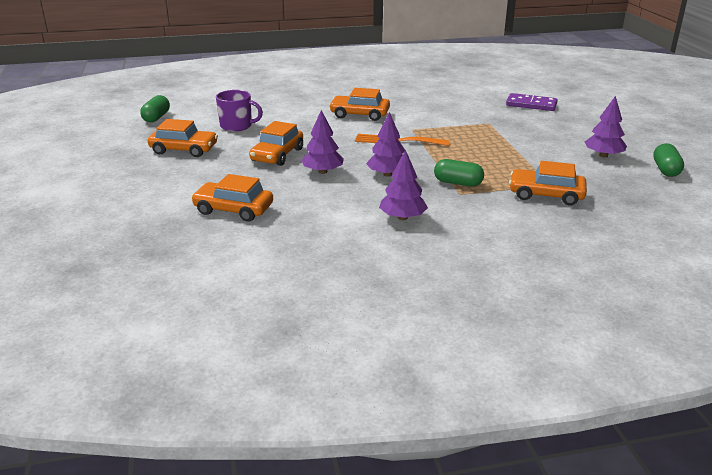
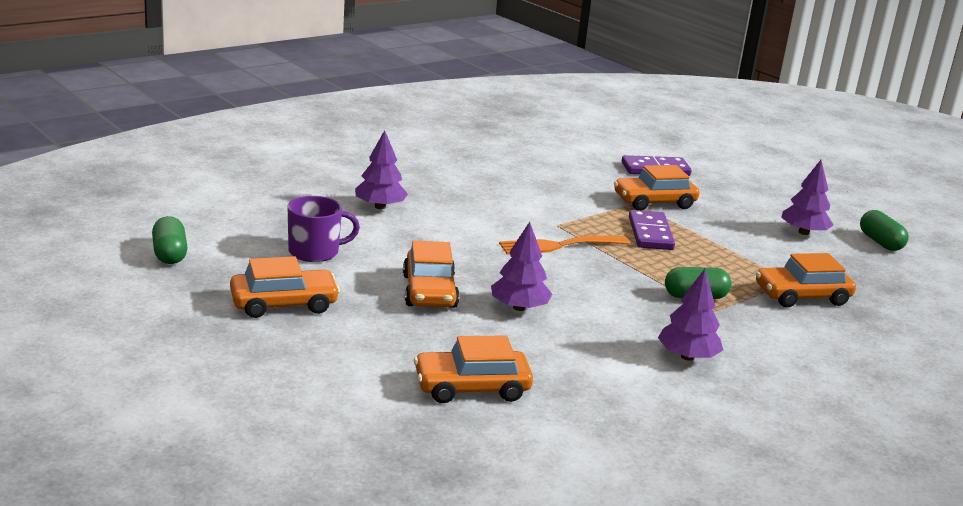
camera: 30 degrees left, 5 degrees down
(359, 114) = (465, 210): orange car -> orange car (654, 202)
(387, 174) = (602, 298): purple tree -> purple tree (380, 207)
(474, 142) = (650, 233): none -> purple domino

